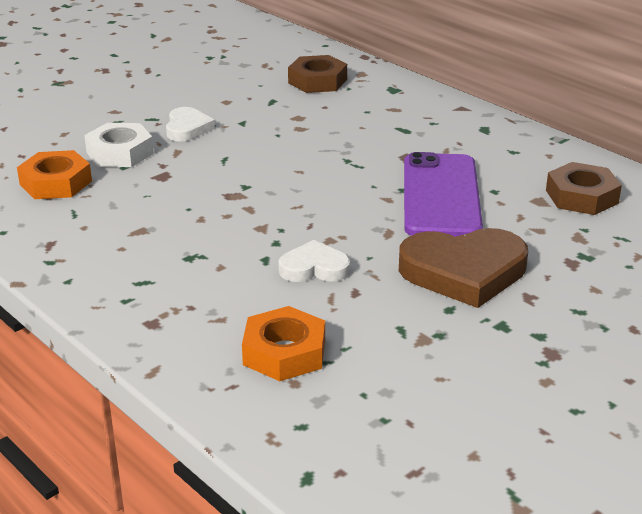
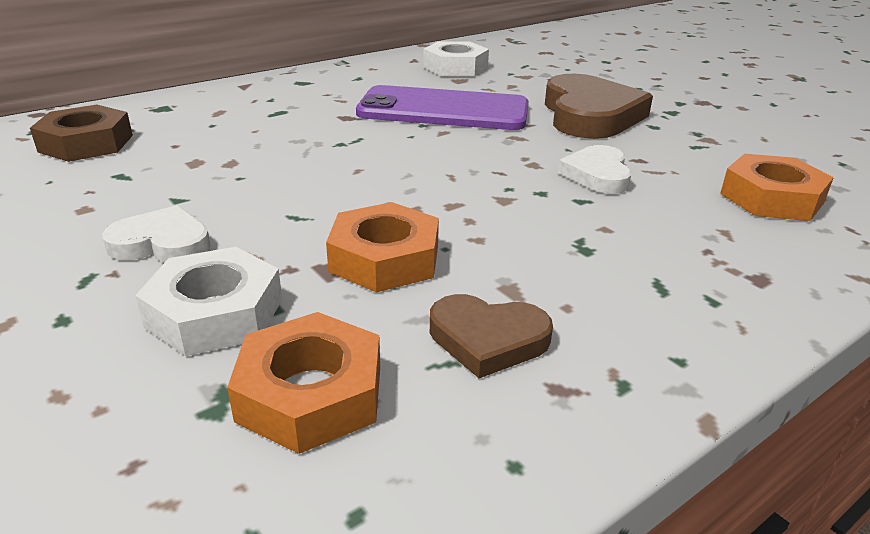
camera: 85 degrees left, 0 degrees up
(91, 223) = (487, 339): none -> brown heart
(173, 190) = (385, 258): none -> orange nut
(581, 196) = (455, 67): brown nut -> white nut

